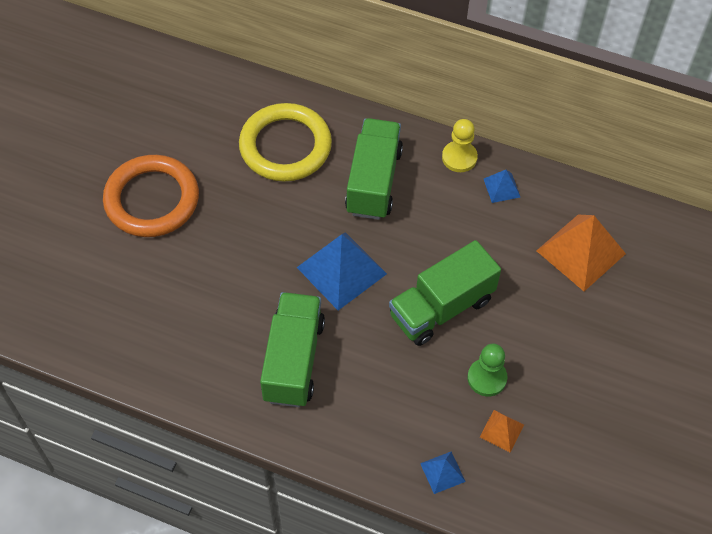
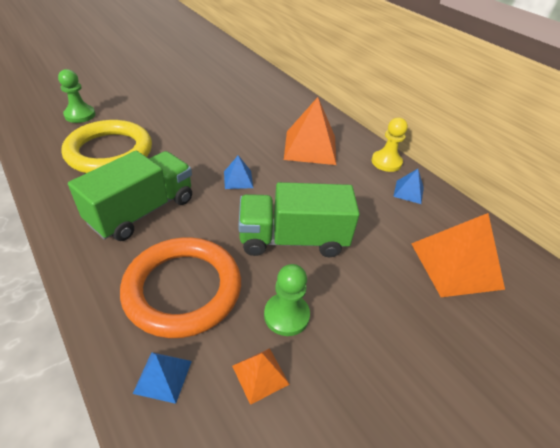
camera: 30 degrees right, 15 degrees down
(94, 286) = (80, 115): none -> green pawn
(152, 200) = (163, 98): orange ring -> orange ring (183, 289)
(285, 146) = (269, 110): yellow ring -> yellow ring (109, 152)
(341, 270) = (238, 179): blue pyramid -> blue pyramid, size x0.49
(373, 181) = (310, 147): green truck -> orange pyramid

